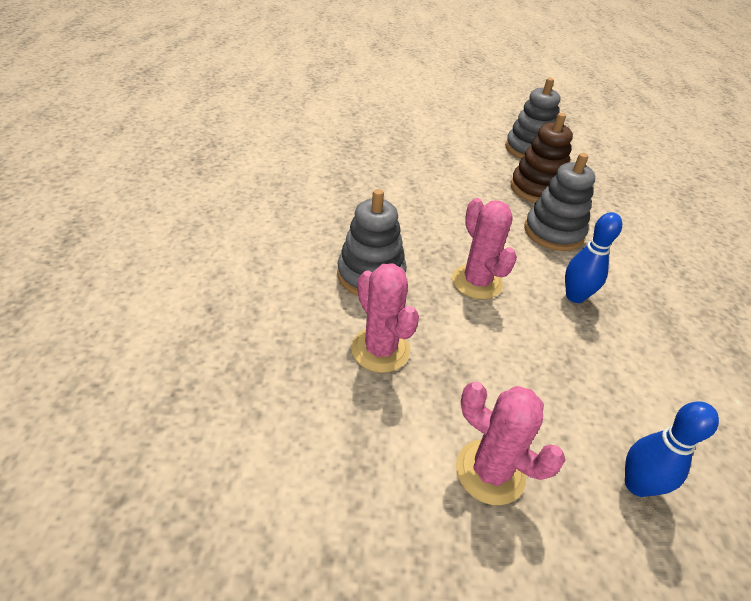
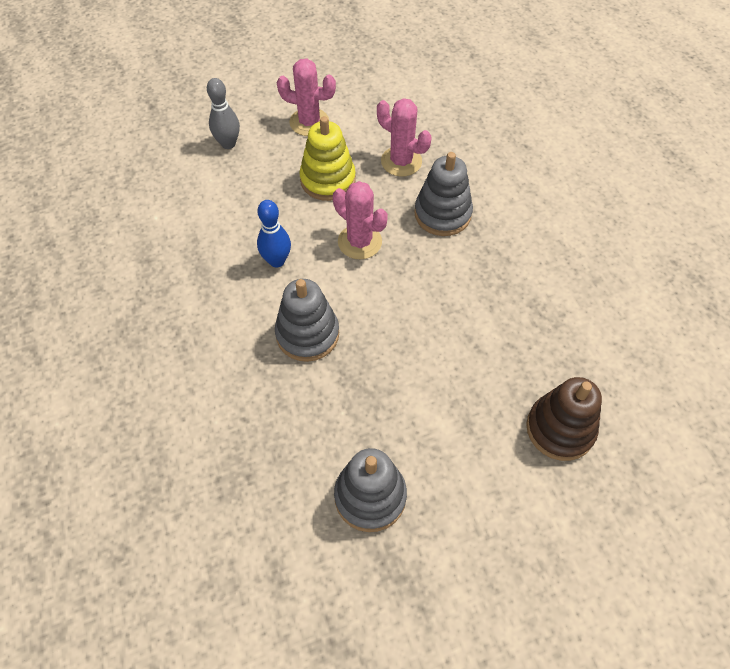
camera: 160 degrees right, 15 degrees up
(490, 363) = (328, 180): none -> yellow stacking toy
(536, 189) = (339, 404): brown stacking toy -> brown stacking toy (560, 429)
(637, 485) = (228, 143): blue bowling pin -> grey bowling pin

